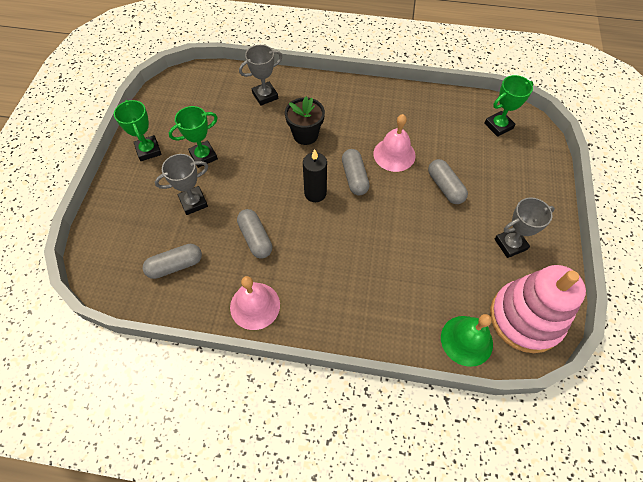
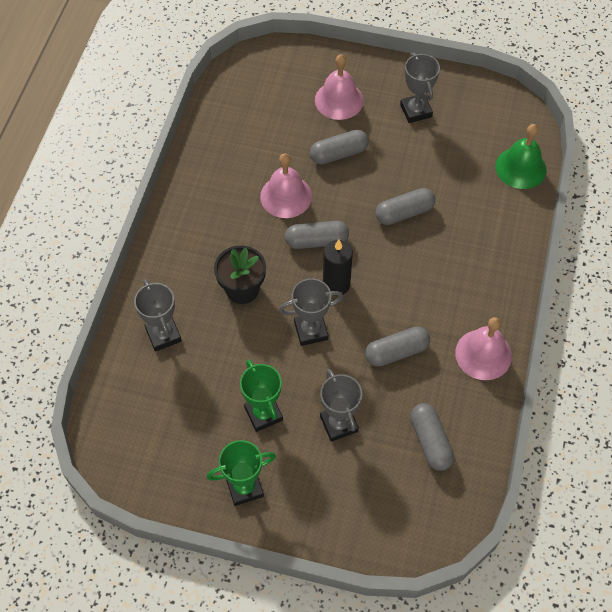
camera: 85 degrees left, 0 degrees up
(272, 179) = (311, 331): none -> grey trophy
(393, 239) = (404, 213): none -> grey capsule
(498, 126) = (255, 87): green trophy -> none
(503, 184) = (339, 100): none -> pink bell
(525, 318) = (497, 117): pink stacking toy -> none

